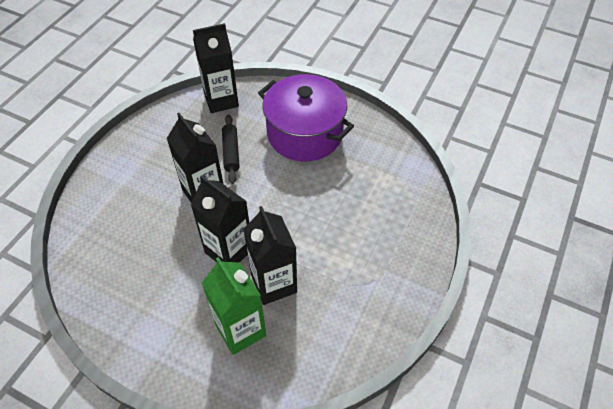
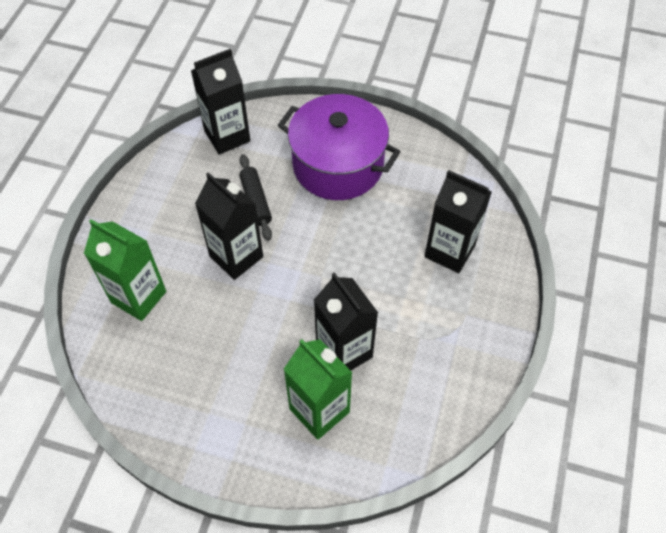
camera: 10 degrees left, 5 degrees up
(116, 213) = (138, 297): none -> green carton
(229, 251) = (283, 321): black carton -> black carton (449, 251)

